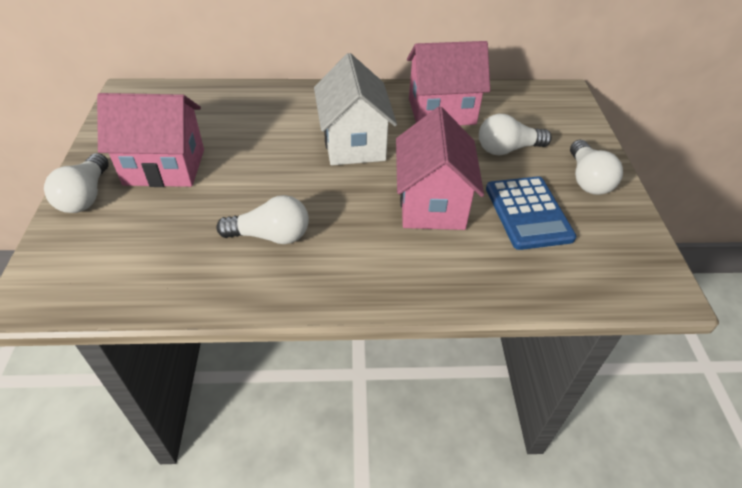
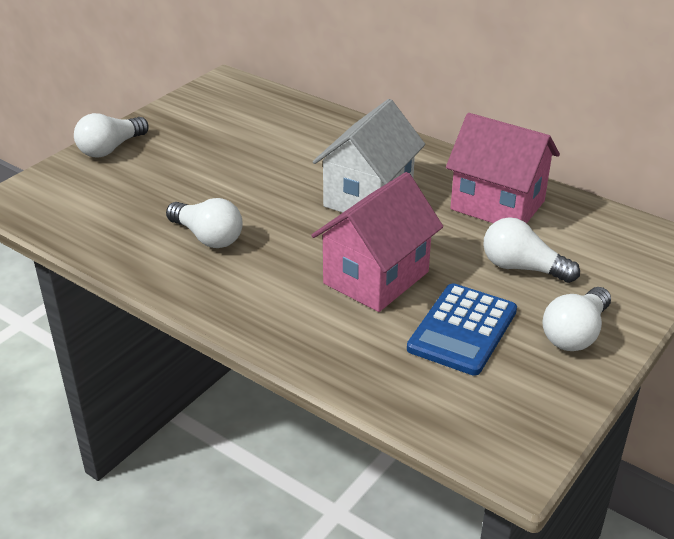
camera: 40 degrees right, 10 degrees down
(164, 167) = (188, 151): pink house -> none

